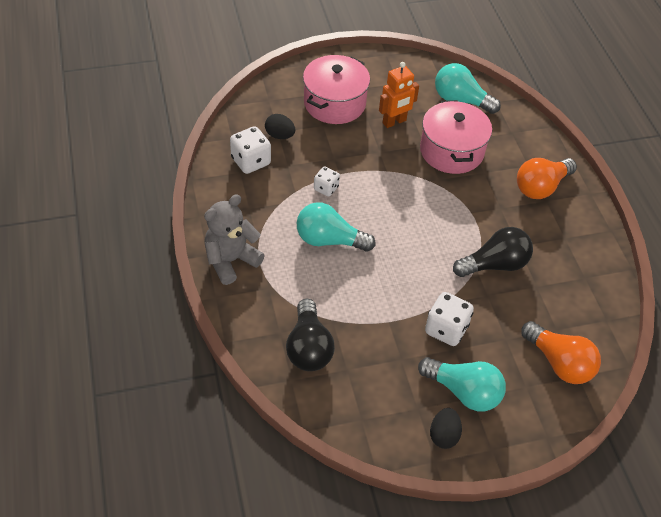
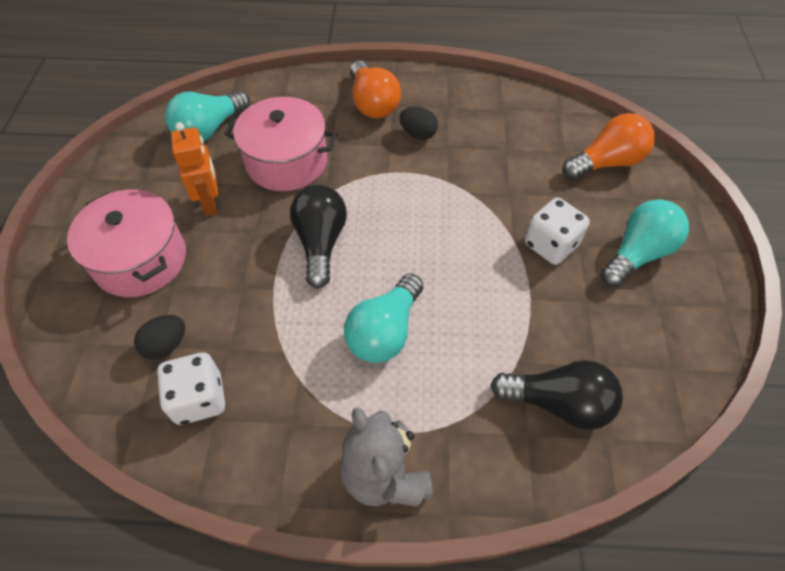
camera: 70 degrees left, 5 degrees up
(326, 188) = (293, 311): white dice -> none
(443, 435) = (694, 289): black egg -> black egg (418, 134)
(494, 264) = (469, 174): black light bulb -> black light bulb (320, 243)

